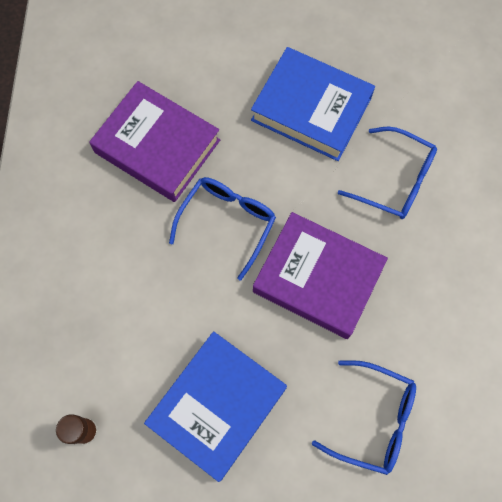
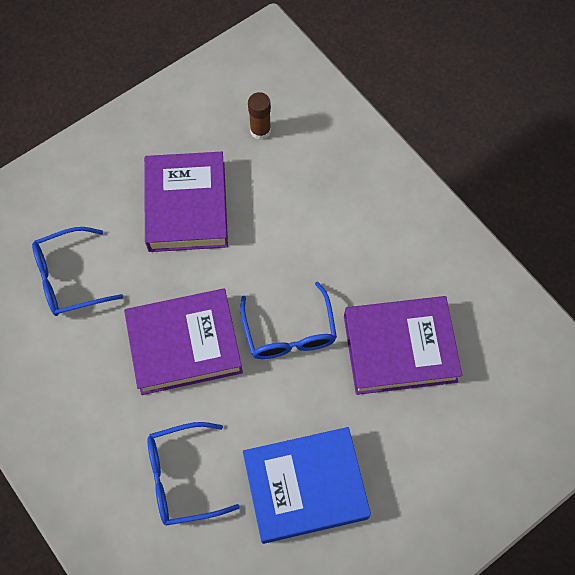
camera: 140 degrees right, 5 degrees down
(217, 406) = (187, 206): blue book -> purple book

